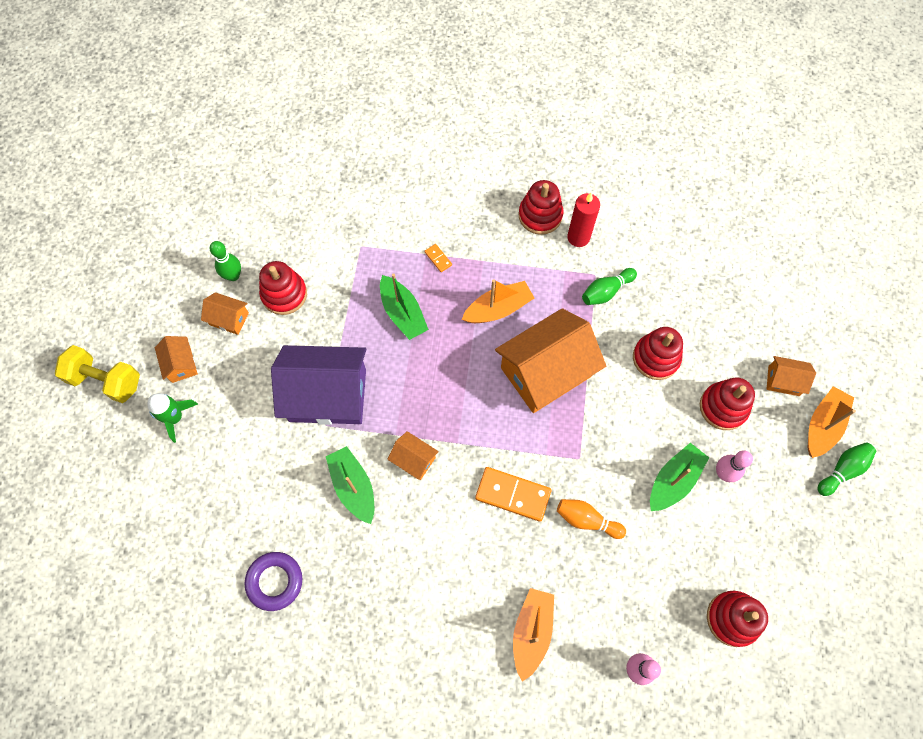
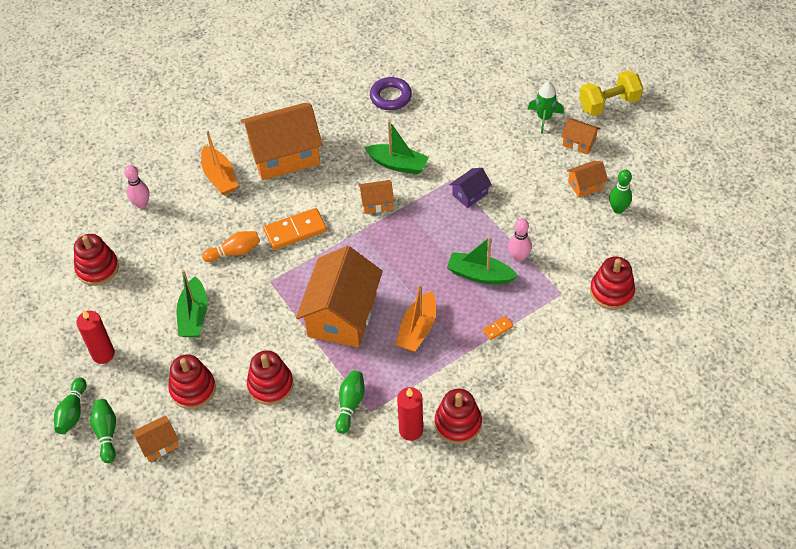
camera: 140 degrees right, 15 degrees down
(284, 294) = (571, 224): red stacking toy -> red stacking toy (611, 292)
(327, 395) = (470, 194): purple house -> purple house, size x0.45
(438, 259) = (498, 328): orange domino -> orange domino turned 45 degrees counterclockwise
(445, 601) = (284, 155): none -> orange house
(723, 473) = (161, 345): pink bowling pin -> pink bowling pin (518, 257)
(782, 508) = (103, 354): none -> red candle
(822, 425) = (106, 433): orange boat -> green bowling pin

